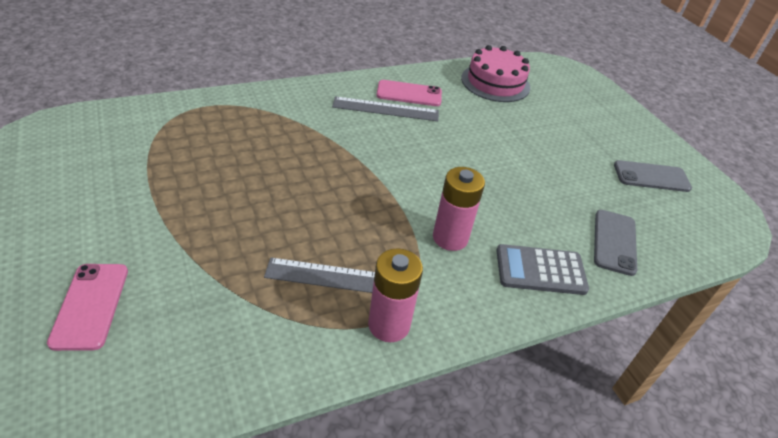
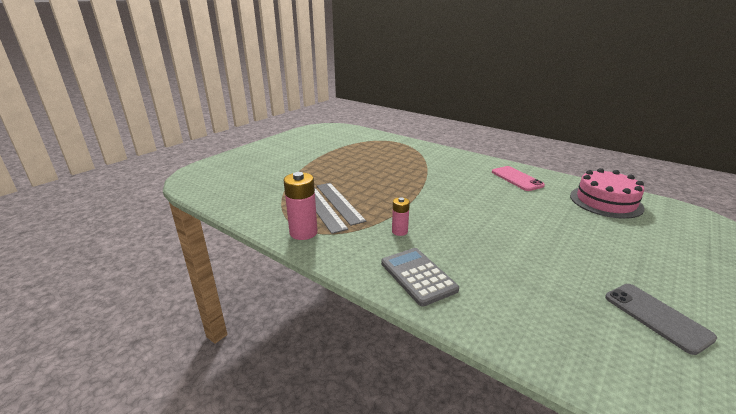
camera: 65 degrees right, 15 degrees down
(90, 305) = (250, 167): pink phone -> none
(386, 109) = (485, 177): grey ruler -> grey ruler (339, 202)
(450, 238) = (399, 231): pink battery -> pink battery, size x0.58
(614, 242) = (509, 310): grey phone -> none

